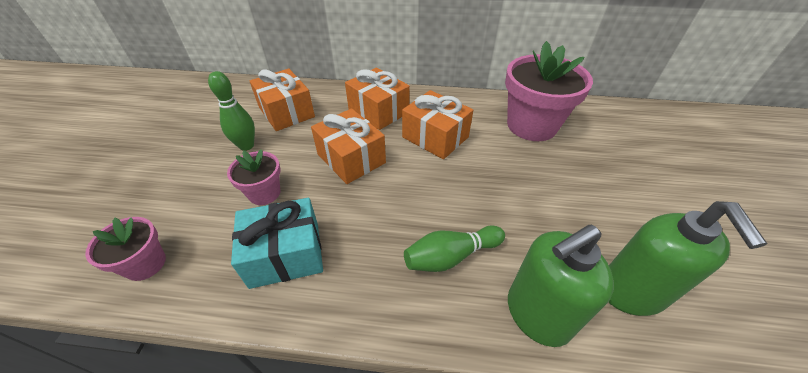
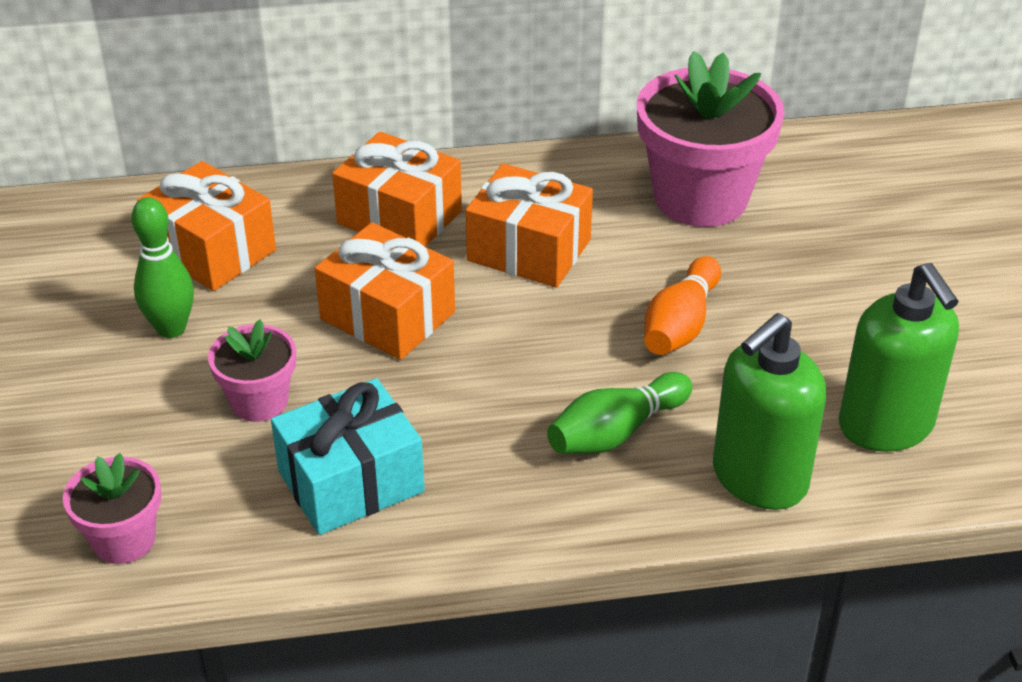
camera: 15 degrees left, 5 degrees down
(506, 193) = (680, 325): none -> orange bowling pin

